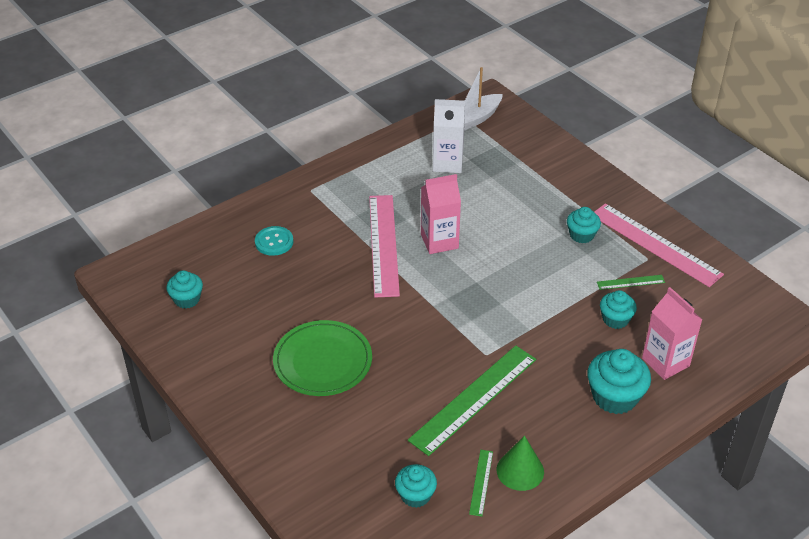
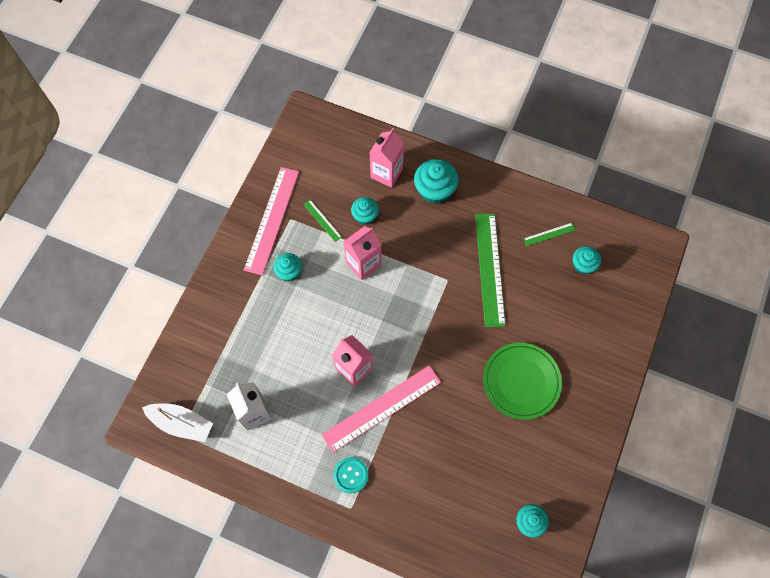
camera: 120 degrees left, 25 degrees up
(274, 242) = (429, 496): turquoise button -> turquoise button (351, 475)
(474, 399) = (490, 269): green ruler -> green ruler turned 75 degrees clockwise
(520, 470) = (526, 217): green cone -> none
(554, 294) = (363, 264): none -> pink carton

